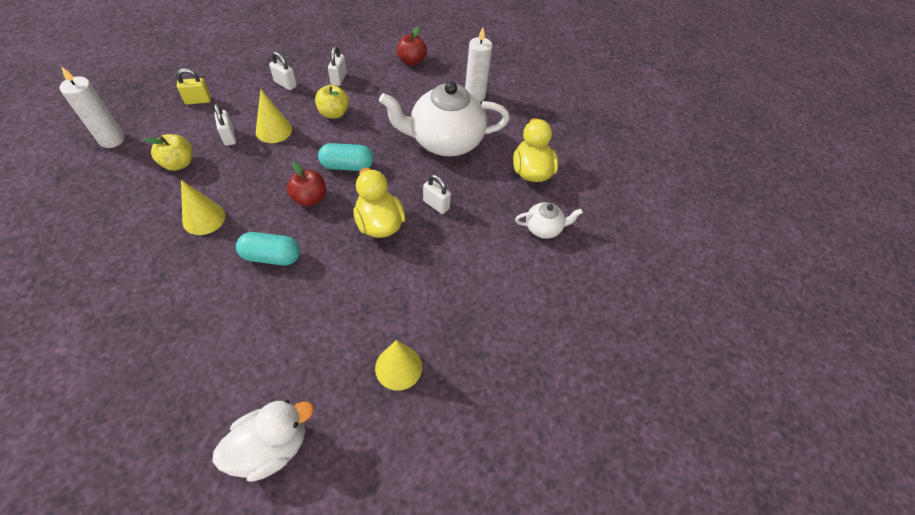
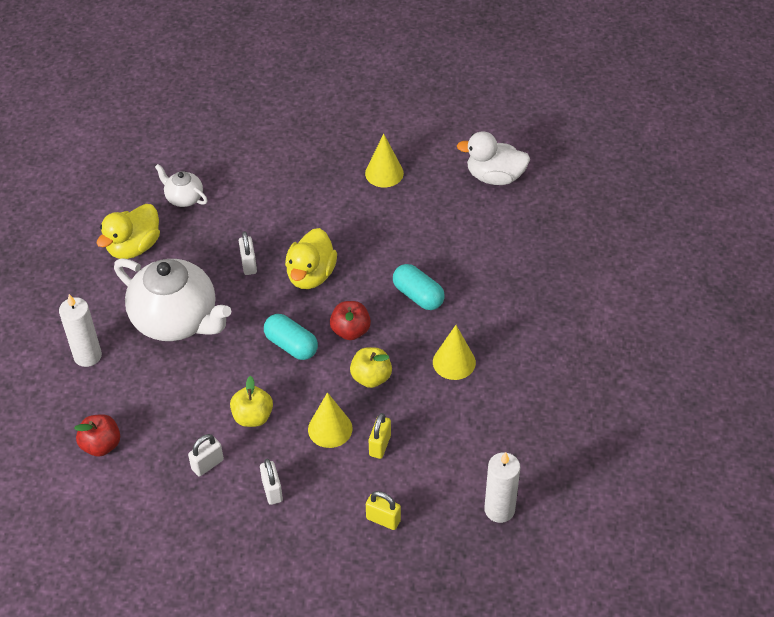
camera: 135 degrees left, 5 degrees down
(179, 163) = (446, 438): yellow apple -> yellow apple (371, 377)
(229, 137) = (380, 445): white padlock -> yellow padlock

